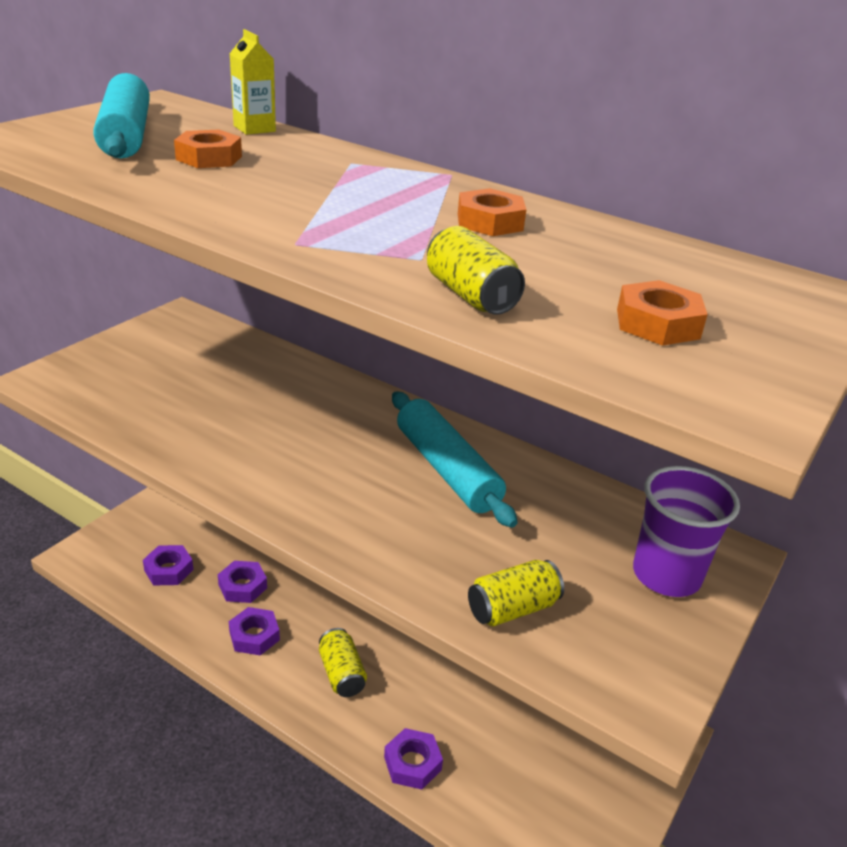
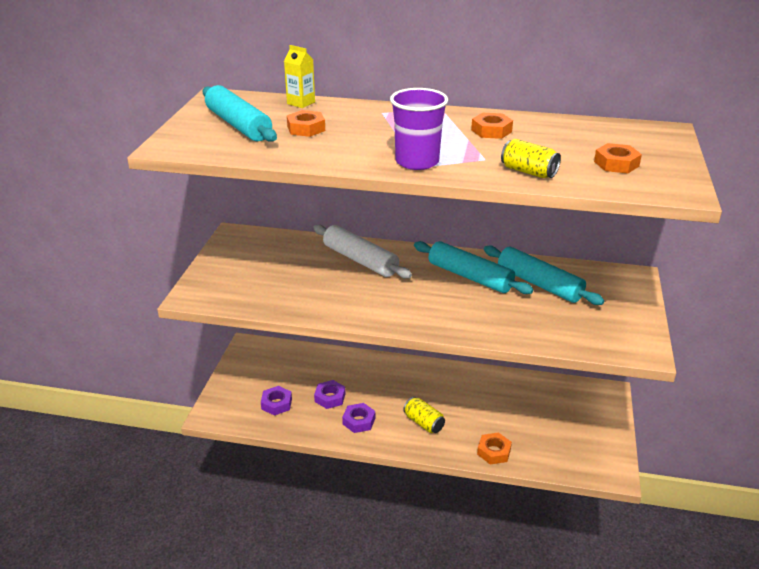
camera: 20 degrees left, 0 degrees up
(308, 396) = (360, 260): none -> white rolling pin
(412, 763) = (494, 452): purple nut -> orange nut
(512, 608) = (556, 331): yellow can -> none
(549, 516) = (539, 284): none -> turquoise rolling pin
(666, 575) = (613, 294): purple cup -> purple cup (417, 162)

